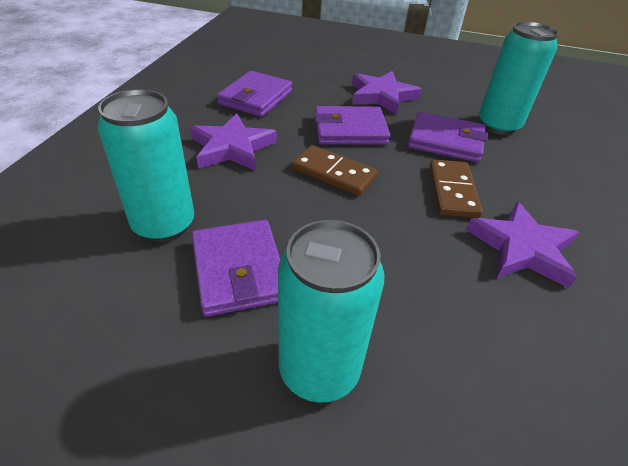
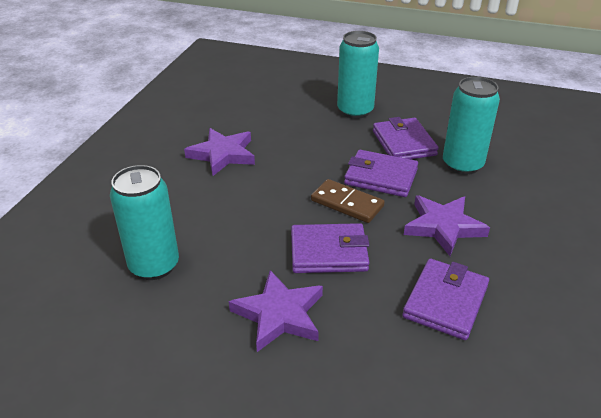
camera: 175 degrees left, 5 degrees down
(445, 141) = (229, 241): purple wallet -> purple wallet (380, 177)
(452, 191) = (249, 190): brown domino -> none

